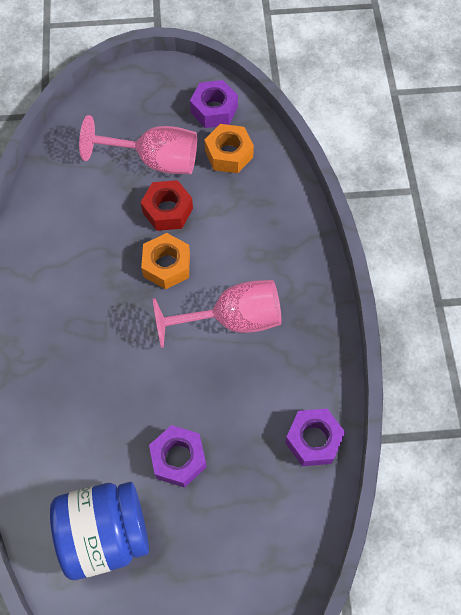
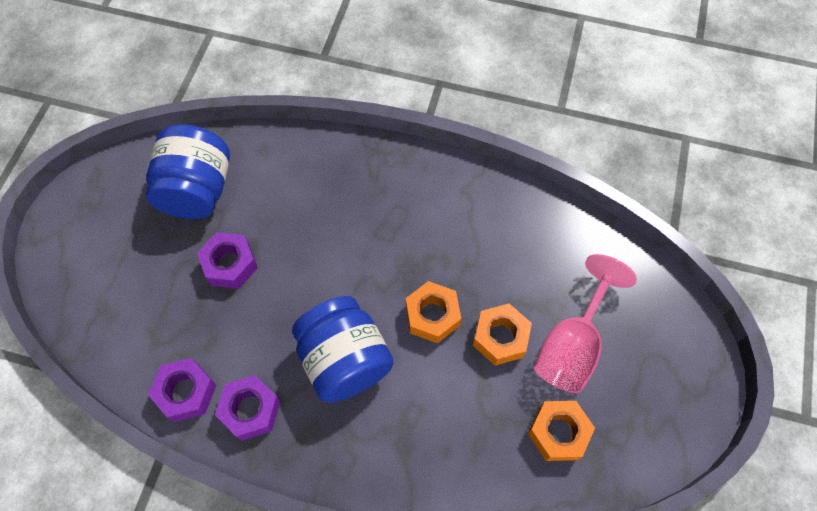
camera: 110 degrees right, 0 degrees up
(167, 210) = (500, 337): red nut -> orange nut
(214, 110) = (630, 438): purple nut -> purple nut (250, 410)
(232, 319) = (345, 360): pink goblet -> blue jar

